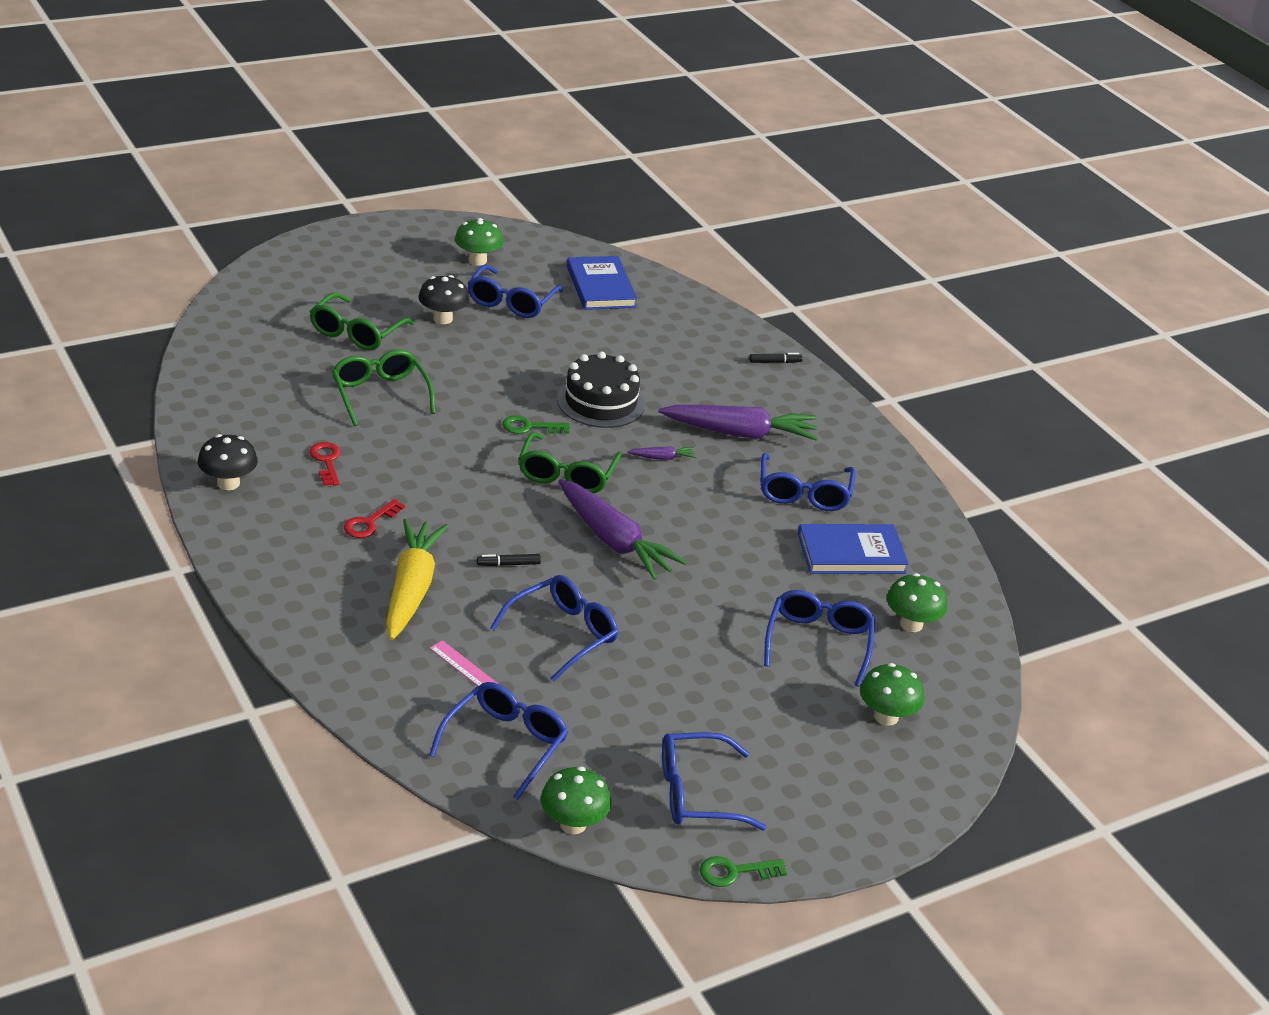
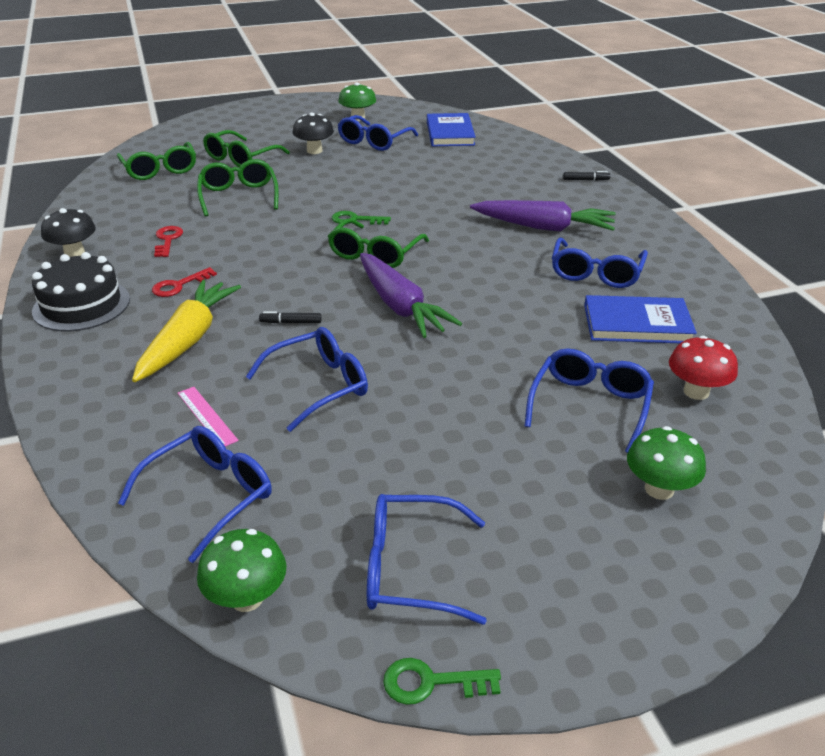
camera: 15 degrees right, 0 degrees up
(263, 353) = (160, 170): none -> green glasses
(600, 402) = (424, 204): black cake -> black cake (81, 305)
(662, 458) = (467, 244): purple carrot -> none
(911, 624) = (696, 392): green mushroom -> red mushroom

